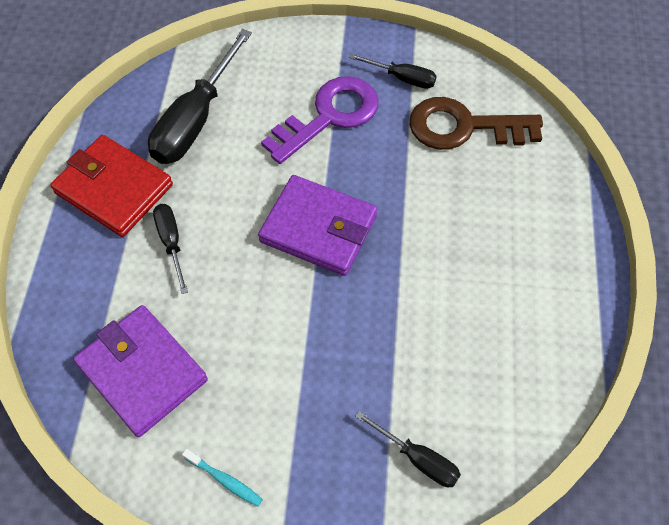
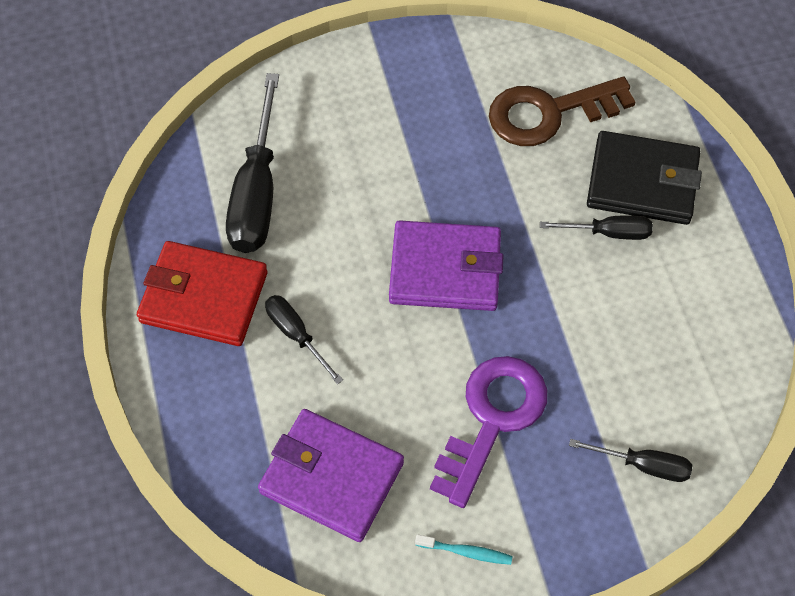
camera: 20 degrees left, 0 degrees up
(329, 116) = (402, 144): purple key -> purple key (492, 419)
(402, 78) = (461, 77): black screwdriver -> black screwdriver (608, 233)
(521, 208) = (642, 182): none -> black wallet

